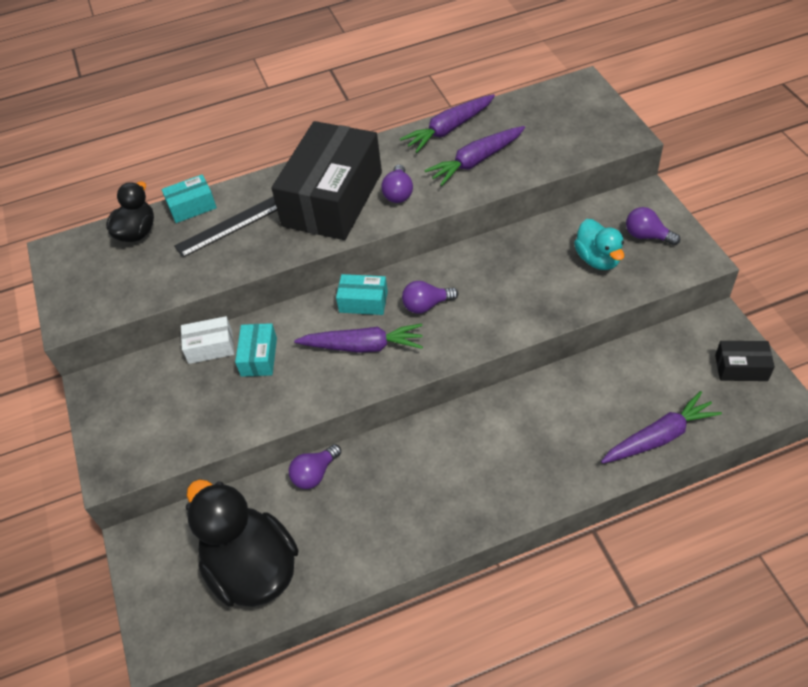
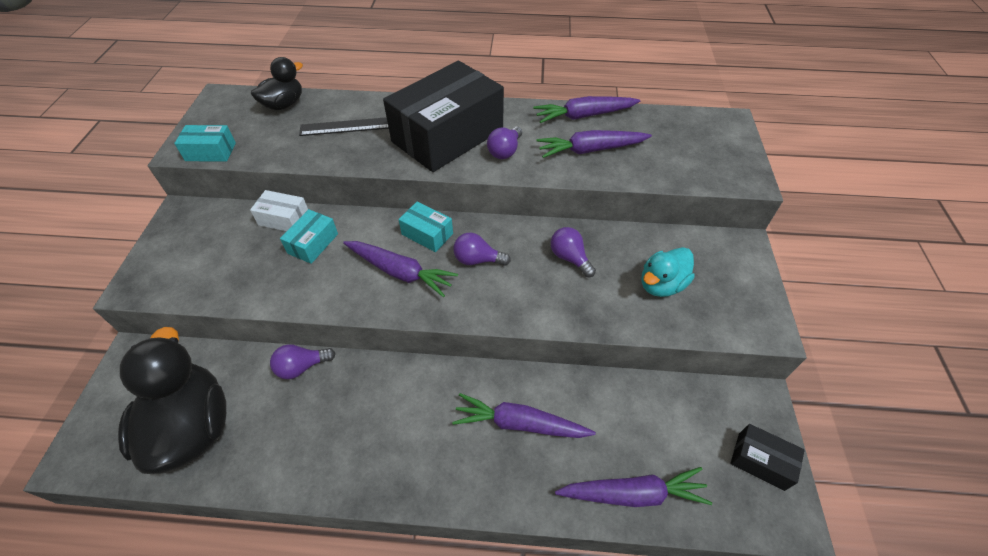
camera: 20 degrees right, 0 degrees up
(192, 206) = (337, 101): turquoise box -> turquoise box (211, 152)
(540, 428) = (520, 424): none -> purple carrot
(598, 259) = (661, 285): turquoise duck -> turquoise duck turned 45 degrees clockwise
(647, 236) = (723, 283): purple light bulb -> purple light bulb (570, 258)

